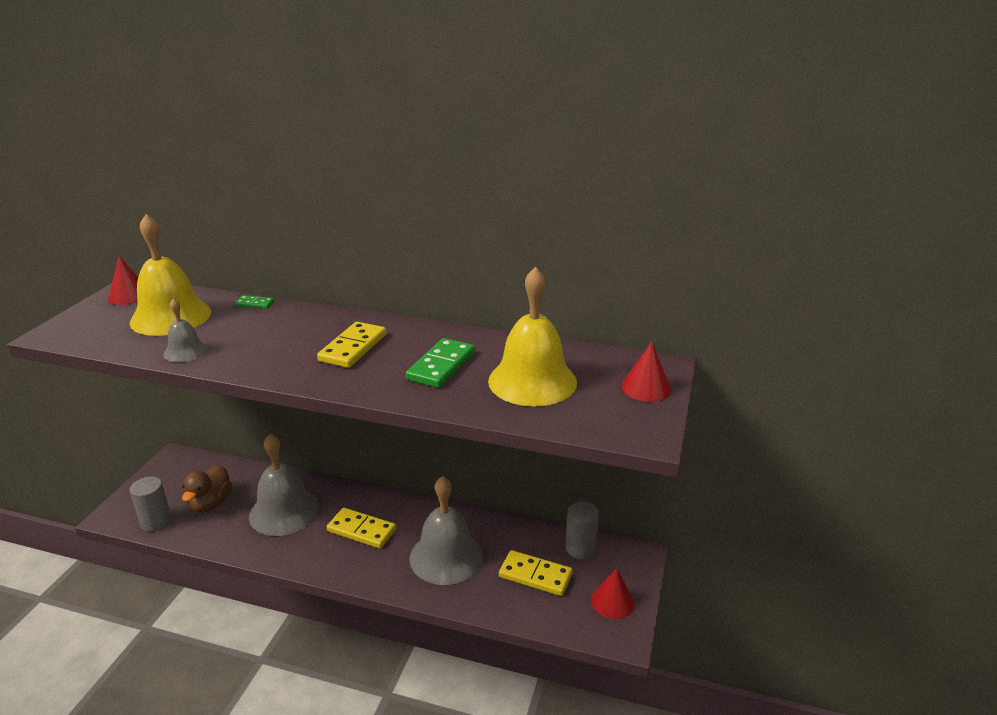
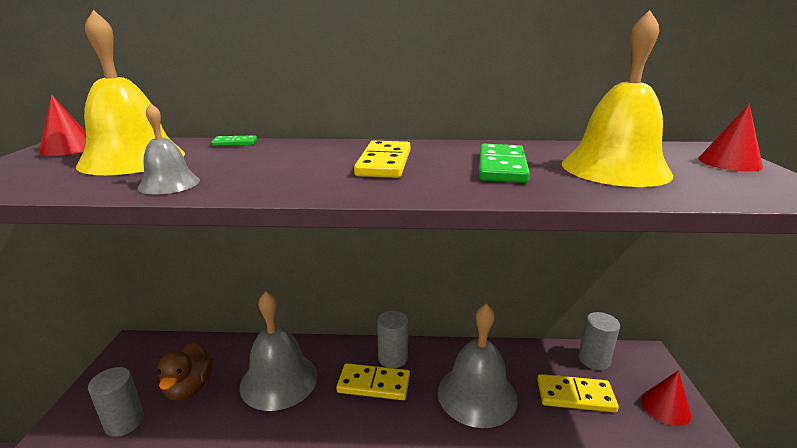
camera: 15 degrees left, 5 degrees down
(390, 511) = (393, 358): none -> grey cylinder

